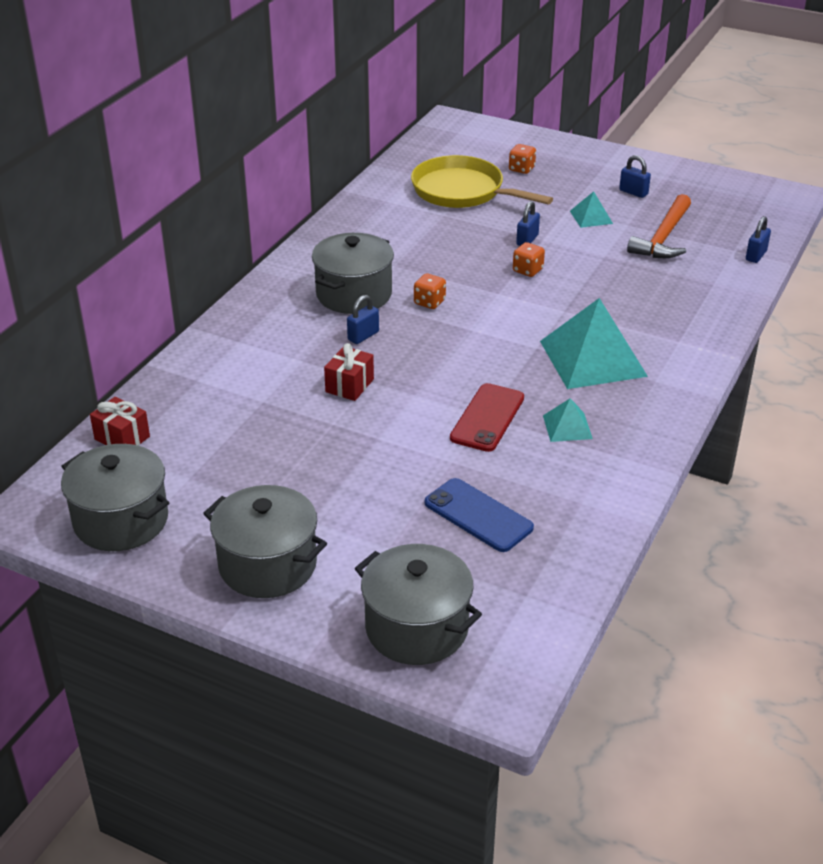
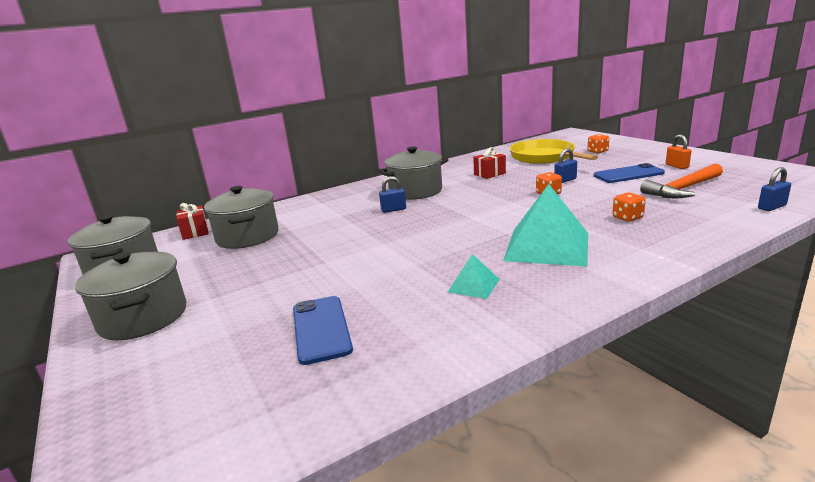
camera: 35 degrees right, 15 degrees down
(349, 385) = (349, 231): red gift -> red gift (489, 174)
(417, 628) = (149, 403): grey pot -> grey pot (247, 236)
(429, 302) = (458, 200): orange dice -> orange dice (627, 218)
(487, 418) = (416, 266): red phone -> none
(591, 217) = (628, 174): turquoise pyramid -> blue phone
(633, 192) = (677, 166): blue padlock -> orange padlock

